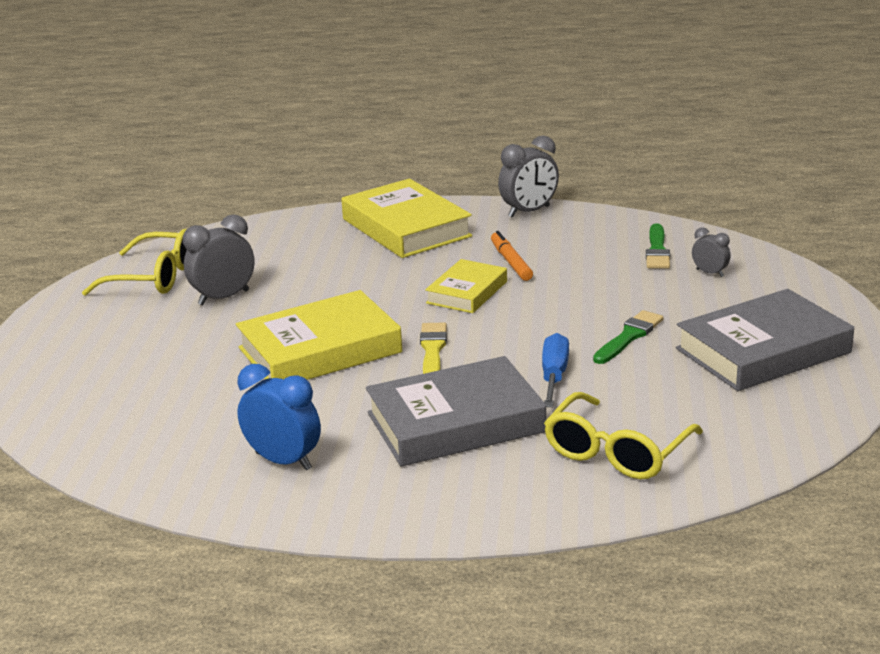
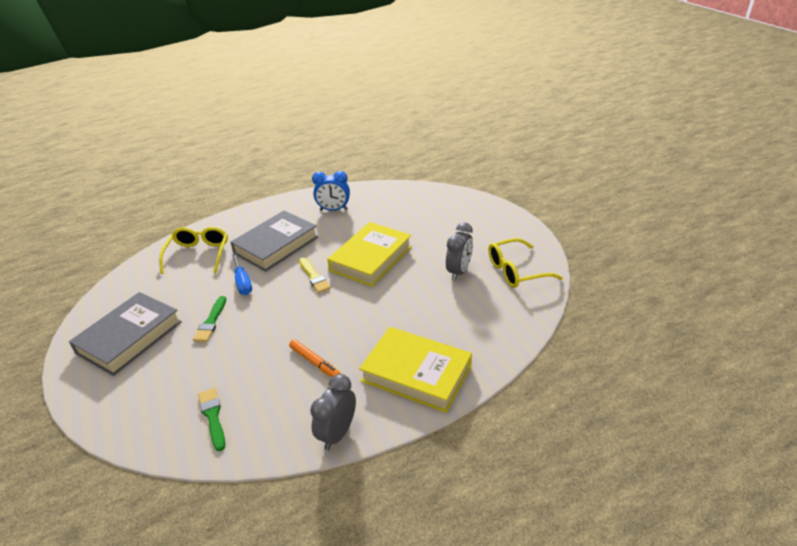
camera: 150 degrees right, 10 degrees up
(467, 292) = (325, 324): yellow book -> none
(710, 273) = (168, 402): grey clock -> none

